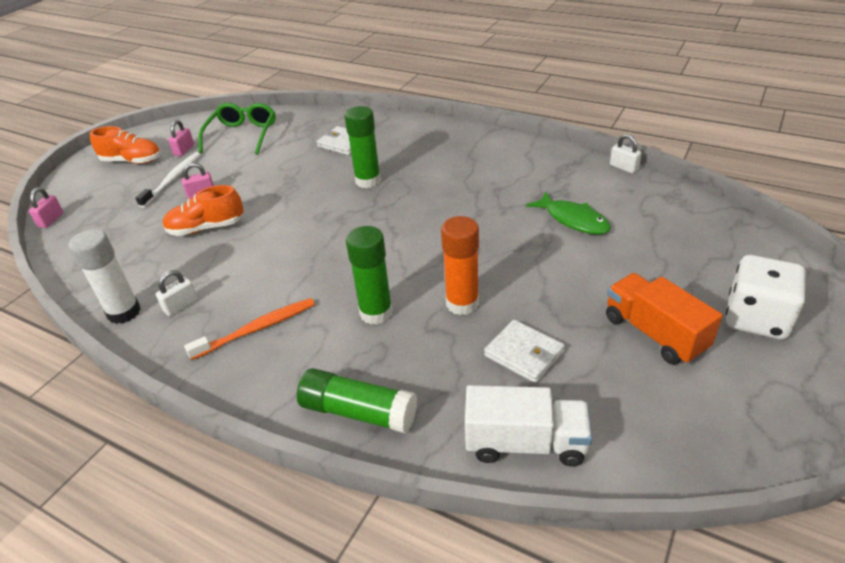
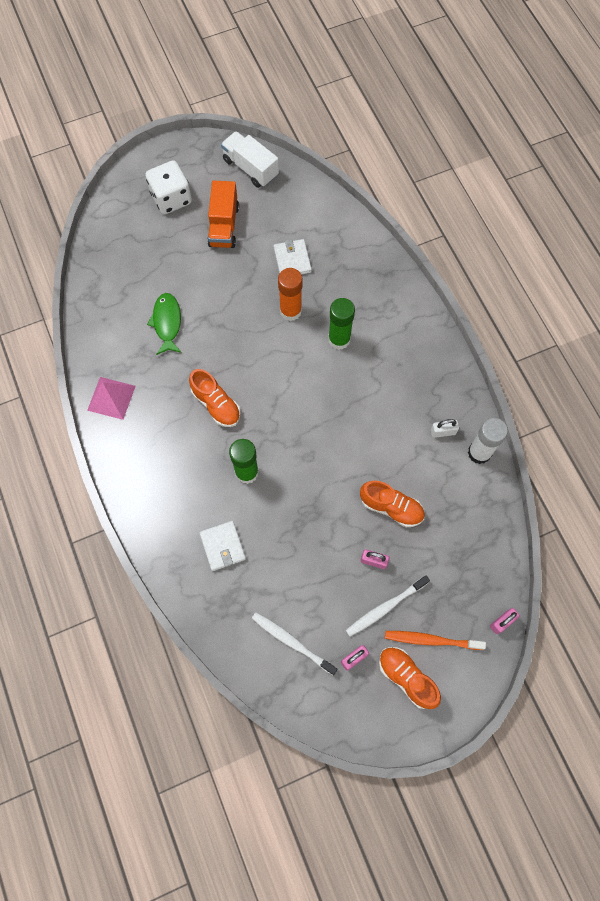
camera: 145 degrees left, 30 degrees up
(242, 135) = (291, 642): green glasses -> white toothbrush
(257, 328) = (409, 377): orange toothbrush -> orange toothbrush (431, 640)
(358, 412) = (392, 286): green glue stick -> none
(447, 199) = (216, 404): none -> orange shoe
(525, 443) = (335, 222): white truck -> white truck (250, 168)
(541, 157) = (111, 398): none -> pink pyramid
(623, 167) = (79, 342): white padlock -> none

